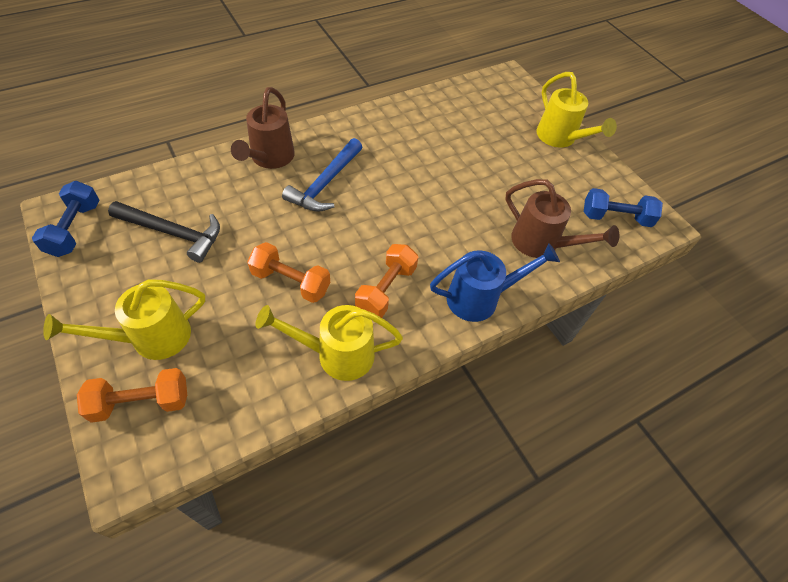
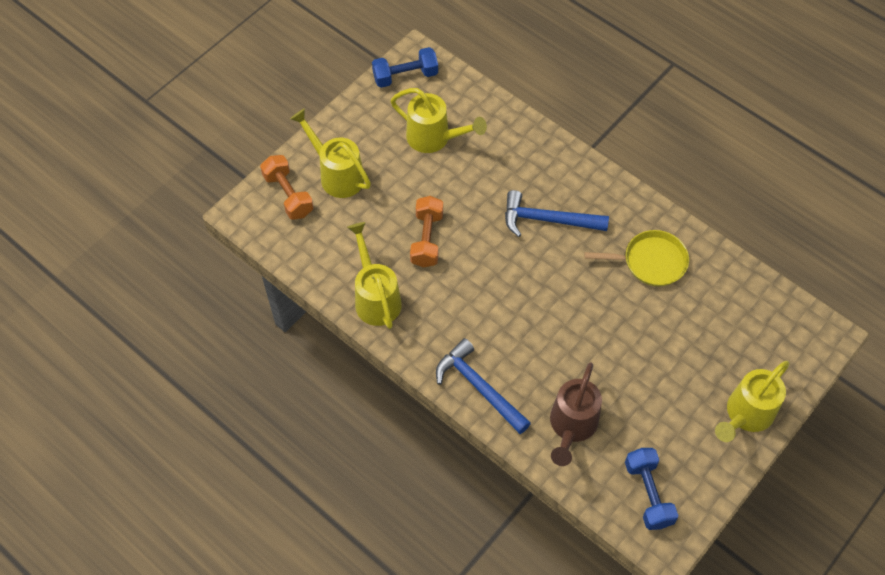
camera: 75 degrees right, 5 degrees up
(173, 233) = (434, 138): black hammer -> yellow watering can
(270, 158) = (553, 164): brown watering can -> none
(386, 289) = (452, 311): orange dumbbell -> none
(404, 137) = (650, 262): none -> yellow pan
(480, 298) = (479, 387): blue watering can -> blue hammer

